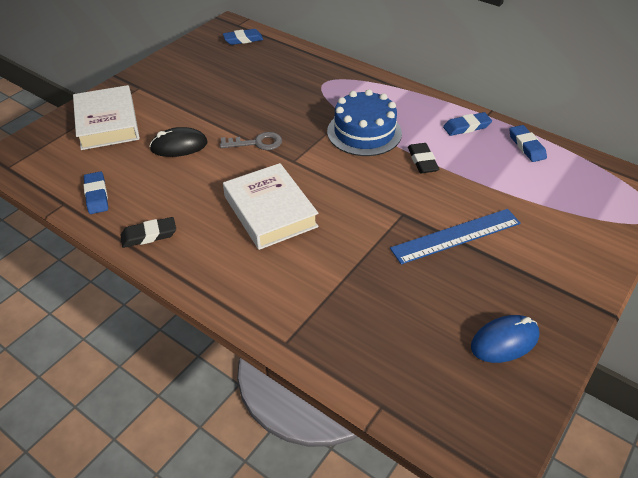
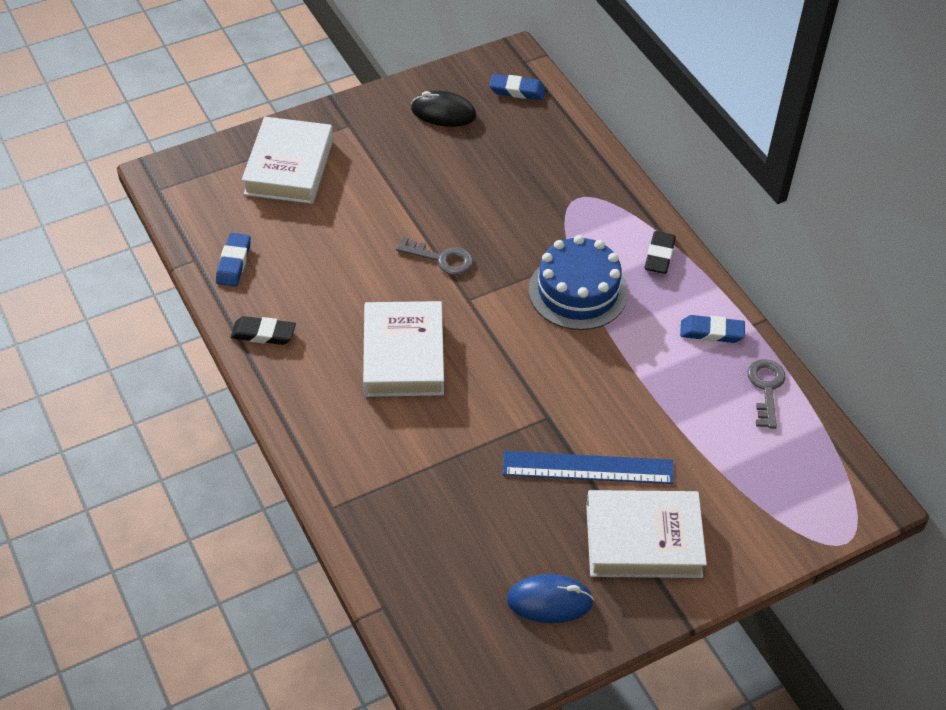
camera: 25 degrees right, 5 degrees up
(179, 146) = (352, 230): black mouse -> black mouse (443, 113)
(422, 161) = (620, 358): black eraser -> black eraser (659, 256)
(526, 146) = (766, 388): blue eraser -> grey key
(532, 268) = (643, 540): none -> white book

